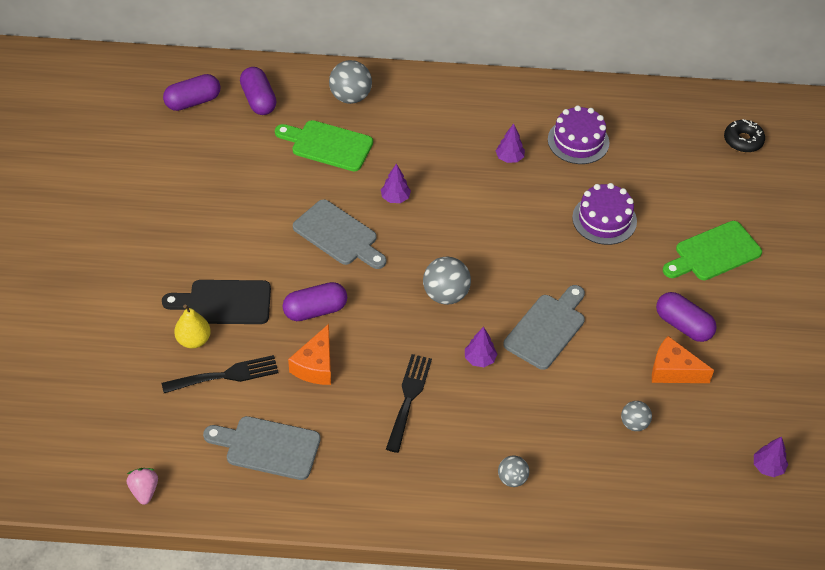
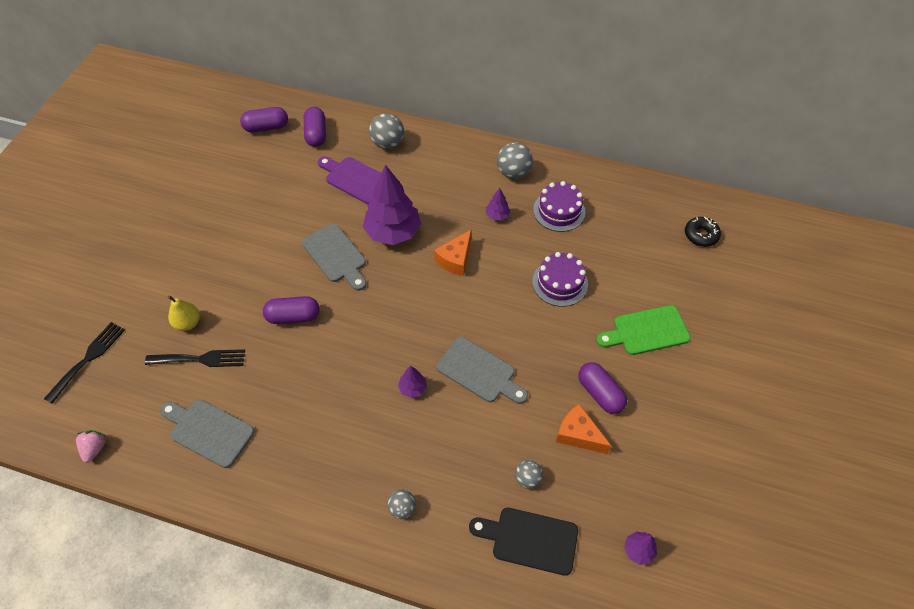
camera: 15 degrees right, 5 degrees up
(224, 303) = (224, 296): black cutting board -> black cutting board (529, 540)
(316, 366) = (275, 365): orange cheese -> orange cheese (455, 259)
(328, 145) = (355, 179): green cutting board -> purple cutting board
(395, 198) = (393, 232): purple tree -> purple tree, size x2.27
(408, 398) = (340, 411): black fork -> black fork (88, 358)
(446, 295) = (404, 324): grey ball -> grey ball (513, 173)
(547, 328) = (479, 372): grey cutting board -> grey cutting board turned 75 degrees clockwise

